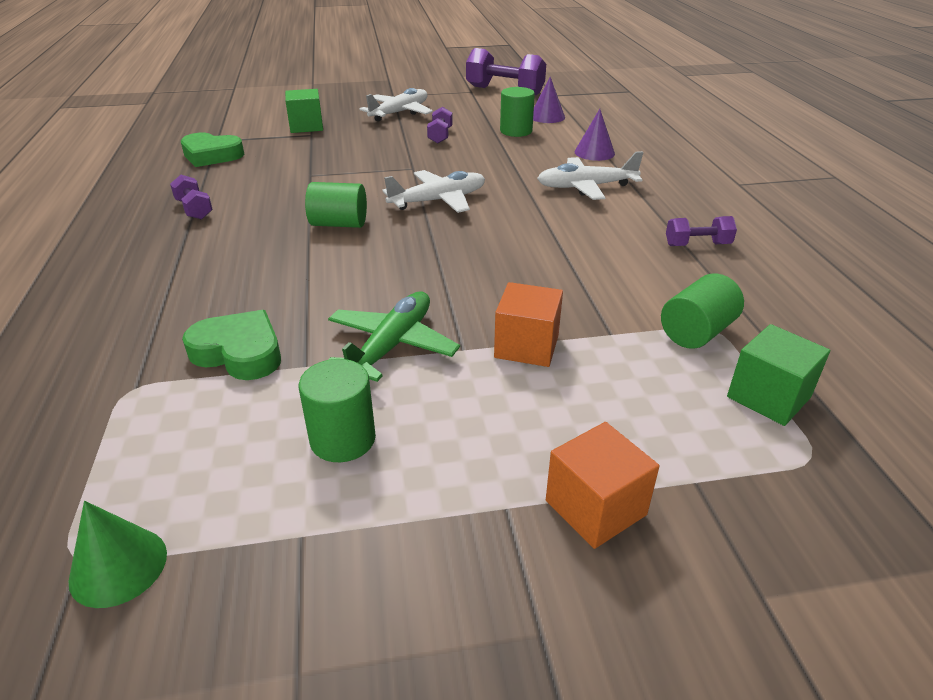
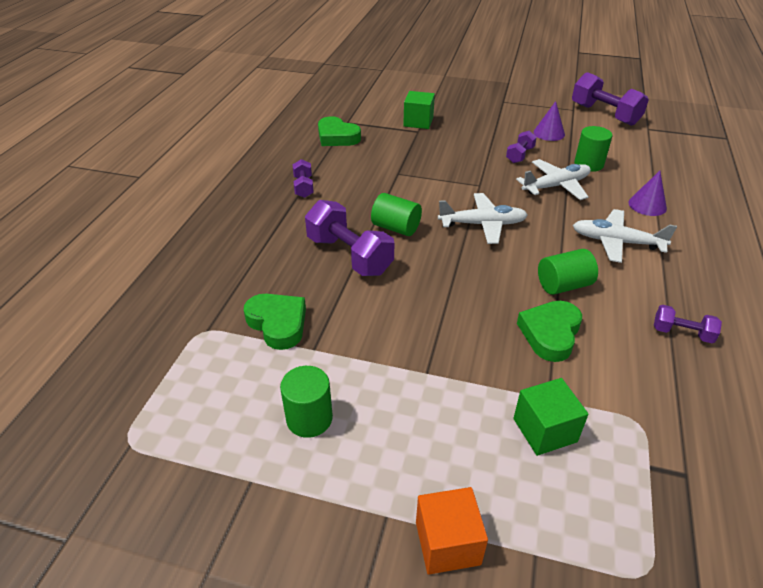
camera: 25 degrees right, 5 degrees up
(118, 566) = (146, 458): green cone -> none
(296, 262) = (349, 255): none -> purple dumbbell
(392, 345) = (379, 352): green plane -> none
(400, 113) = (499, 122): white plane -> white plane (556, 186)
(526, 346) = (475, 386): orange cube -> none
(547, 117) = (627, 153): purple cone -> purple cone (549, 133)
(573, 277) = (550, 334): none -> green heart
(696, 332) = (623, 422): green cylinder -> green cylinder (563, 285)
(768, 397) = (646, 506): green cube -> green cube (545, 430)

